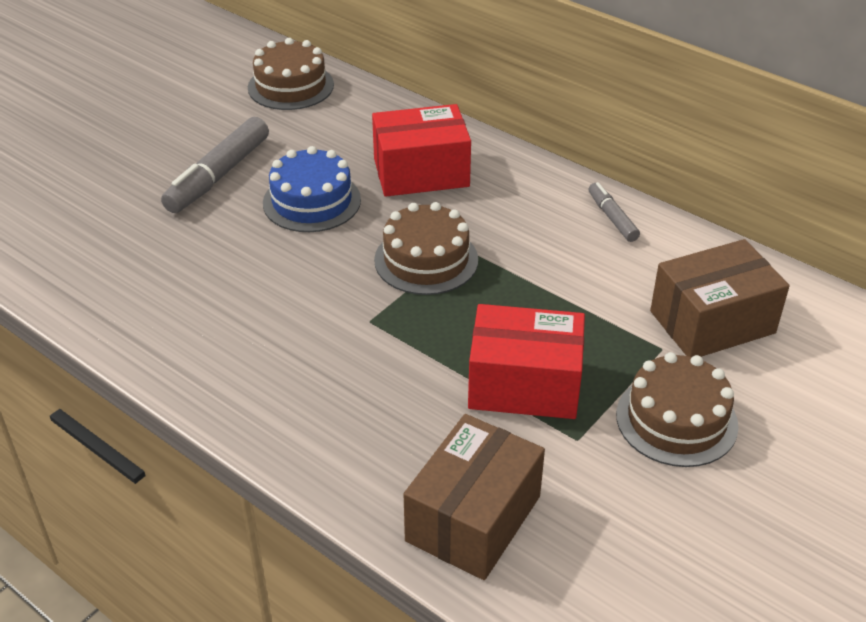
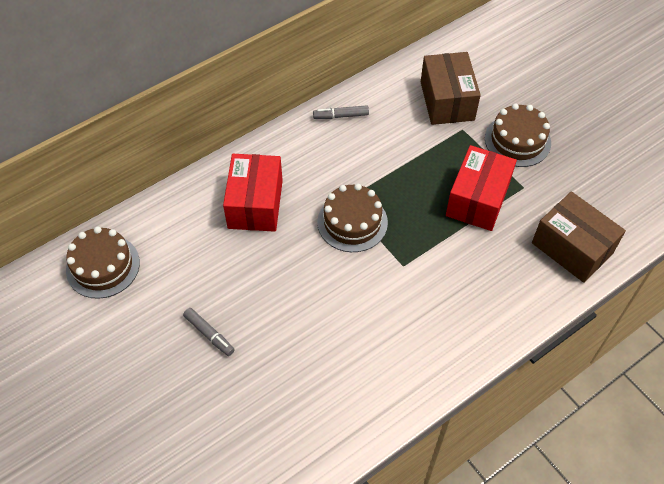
camera: 75 degrees left, 15 degrees up
(218, 175) = (209, 334): grey marker -> grey marker, size x0.55
(312, 201) = (265, 277): blue cake -> none

